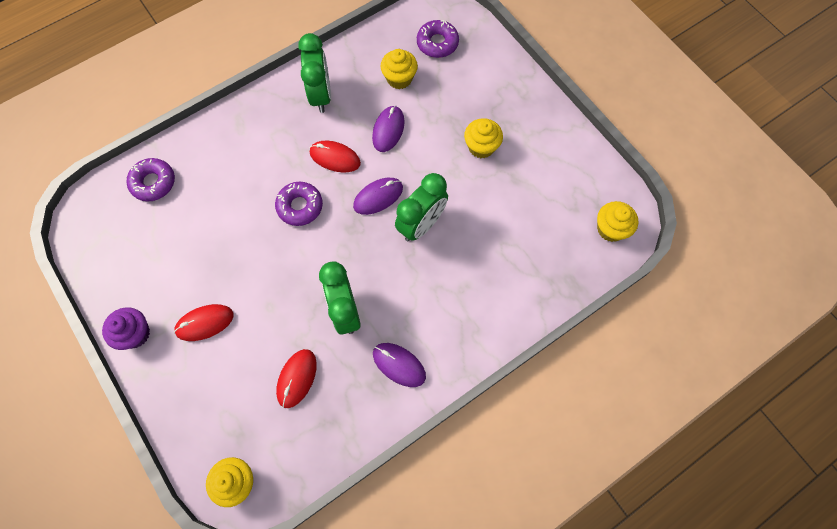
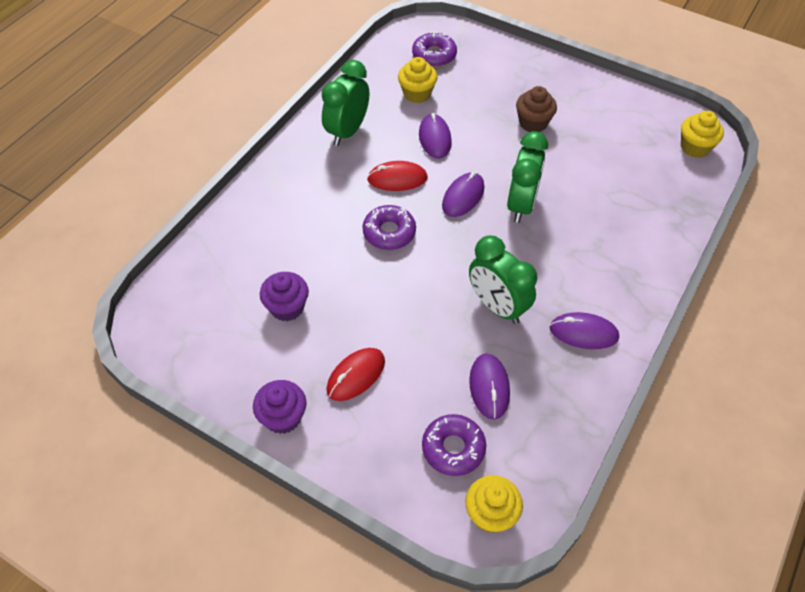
camera: 25 degrees left, 15 degrees down
(153, 182) = (215, 267): purple donut -> purple donut (453, 448)
(186, 241) = (287, 307): none -> purple cupcake
(297, 378) = (489, 387): red mouse -> purple mouse
(320, 95) = (347, 131): green clock -> green clock turned 120 degrees counterclockwise
(481, 147) = (533, 123): yellow cupcake -> brown cupcake

